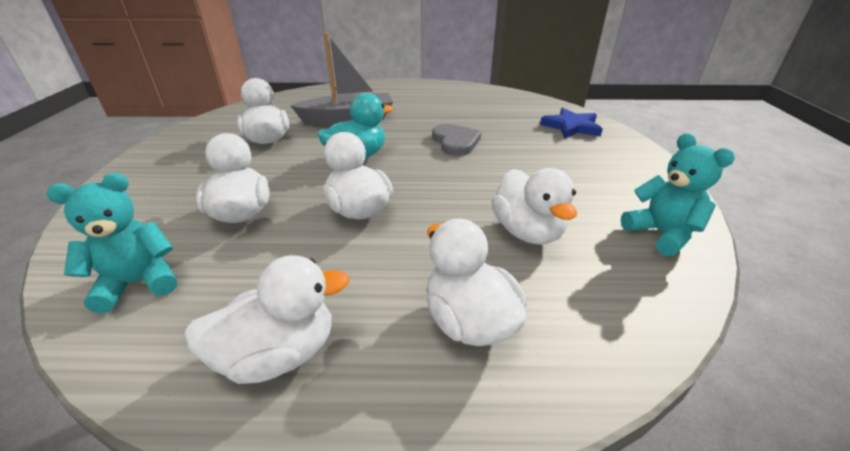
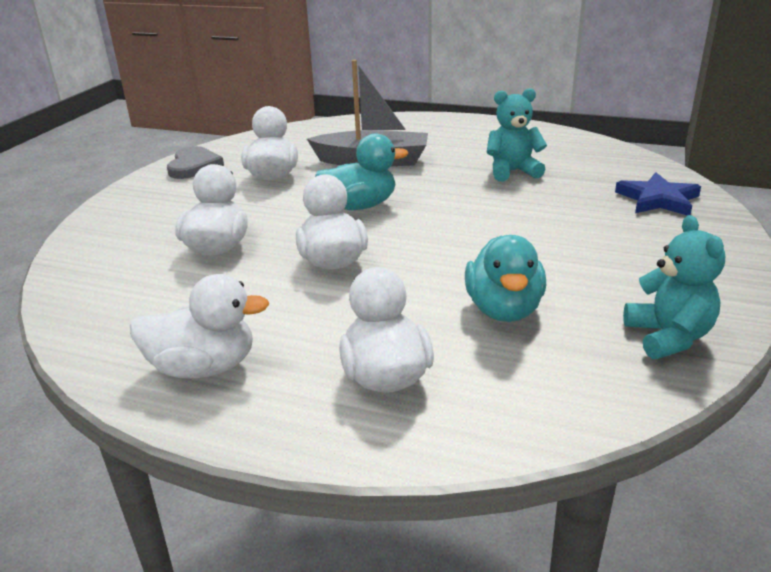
camera: 20 degrees right, 5 degrees down
(139, 283) = (111, 293): turquoise teddy bear -> turquoise teddy bear (512, 172)
(455, 142) = (486, 202): grey heart -> grey heart (194, 166)
(527, 232) = (504, 309): white duck -> turquoise duck

